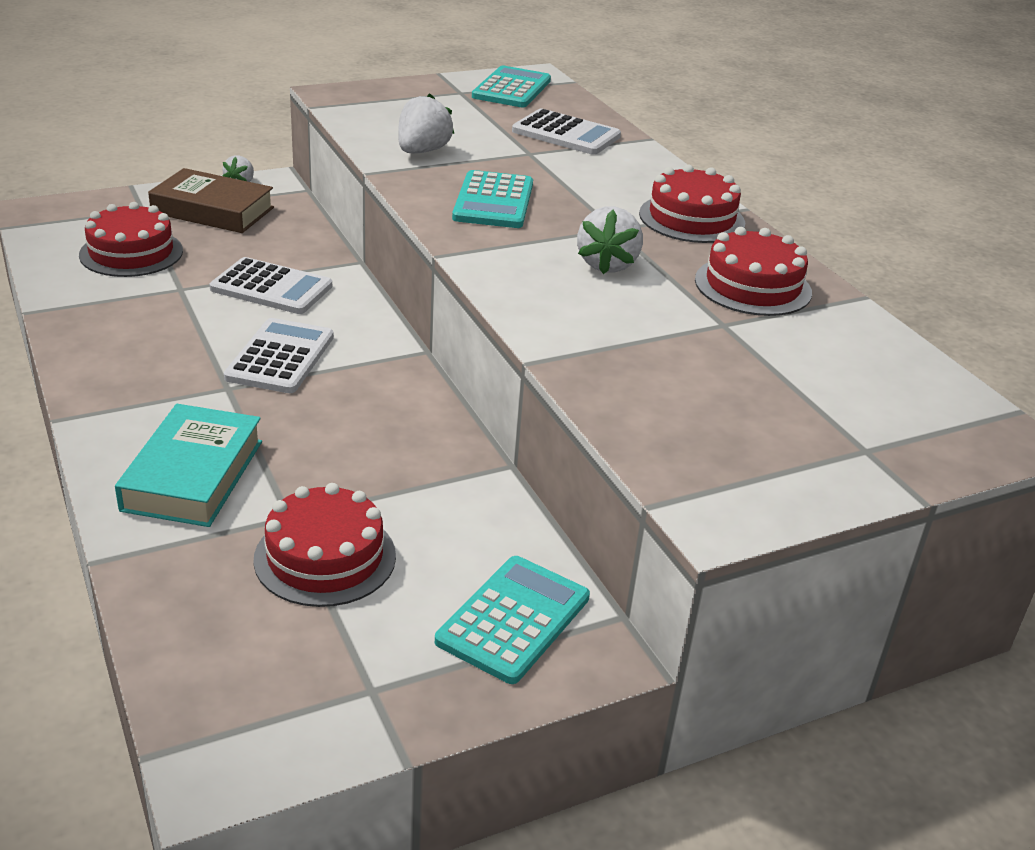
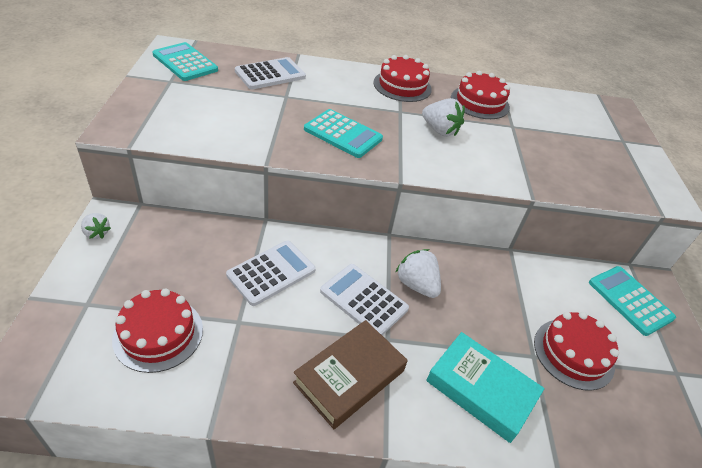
camera: 65 degrees left, 10 degrees up
(212, 210) = (127, 263): brown book -> brown book (349, 377)
(422, 151) = (251, 131): white strawberry -> white strawberry (417, 285)

